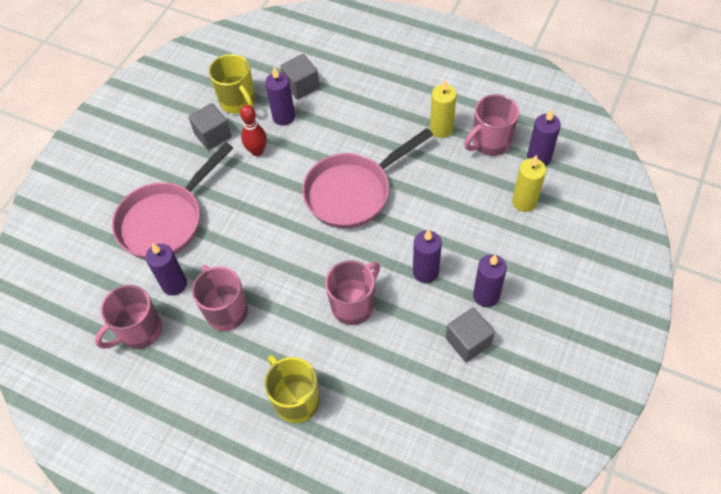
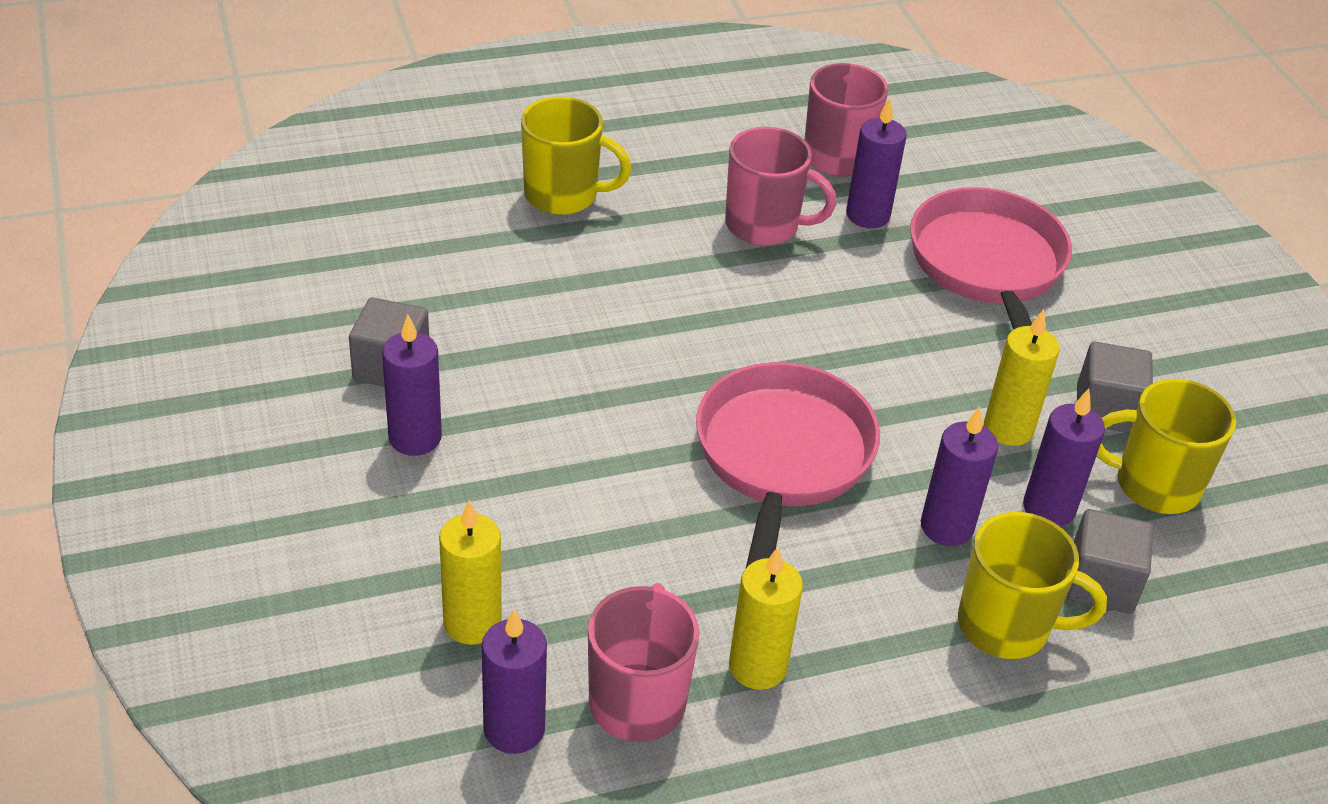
camera: 130 degrees right, 15 degrees down
(257, 151) = (1008, 429): red bowling pin -> yellow candle
(348, 93) = (1006, 626): none -> yellow mug
(354, 305) = (603, 320): pink mug -> none
(425, 272) = (541, 416): purple candle -> purple candle (946, 527)

